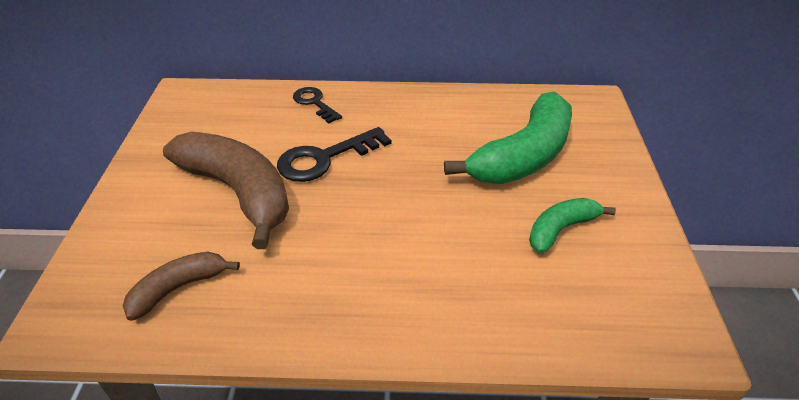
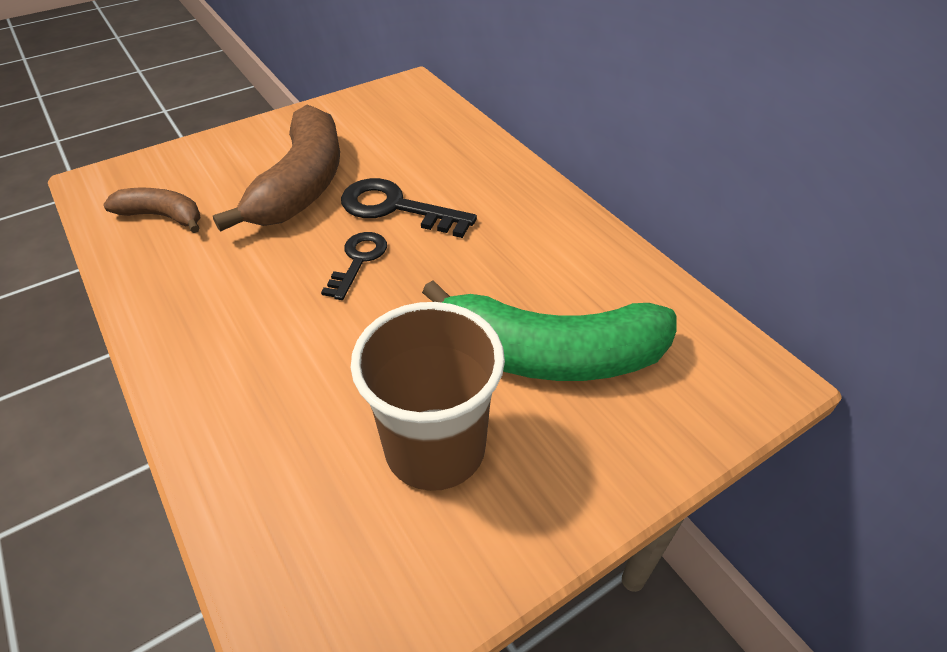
camera: 55 degrees right, 5 degrees up
(314, 103) = (478, 158): black key -> black key (358, 260)
(561, 230) = (435, 448): green banana -> brown cup

